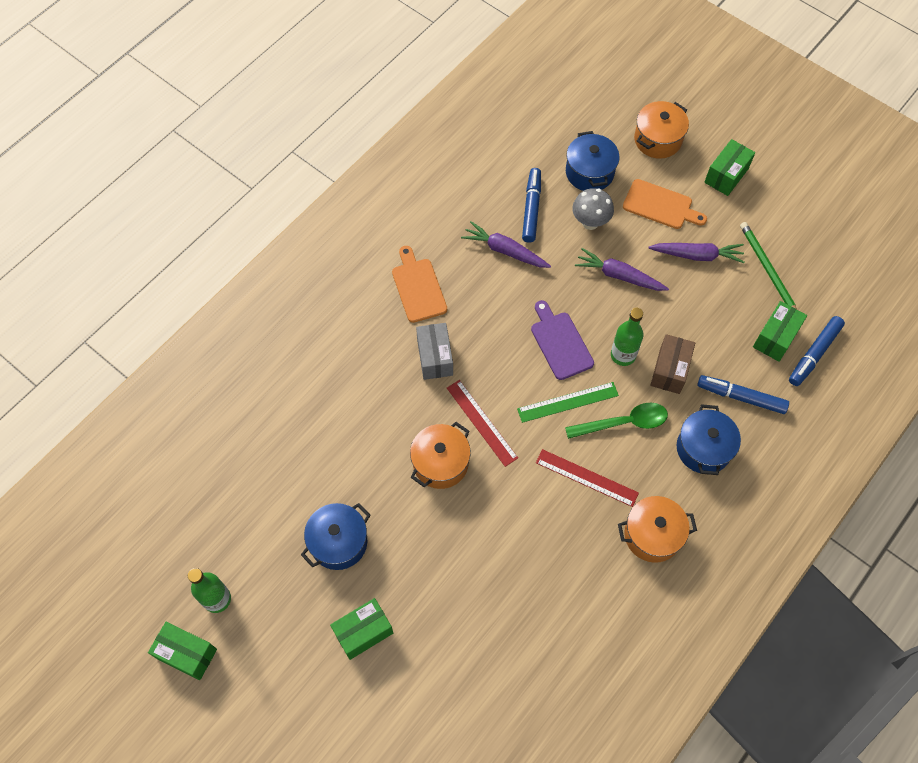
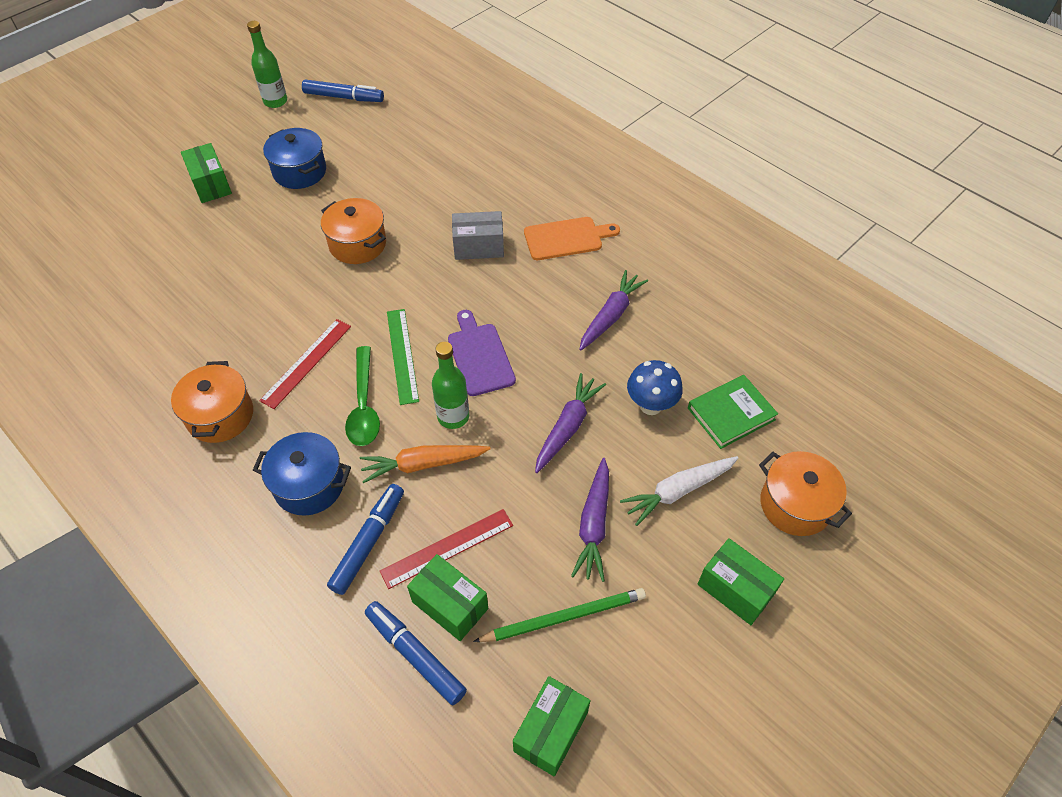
camera: 95 degrees right, 10 degrees down
(186, 654) = (237, 86): green box -> green box (551, 731)
(481, 422) = (395, 279): red ruler -> red ruler (447, 548)
(531, 208) = (672, 346): blue marker -> blue marker (343, 97)
(560, 343) = (480, 356): purple cutting board -> purple cutting board turned 90 degrees counterclockwise
(589, 172) = (731, 414): blue pot -> green book
(590, 222) = (651, 405): grey mushroom -> blue mushroom
(660, 205) = (678, 491): orange cutting board -> white carrot
(670, 370) = (423, 464): brown box -> orange carrot

